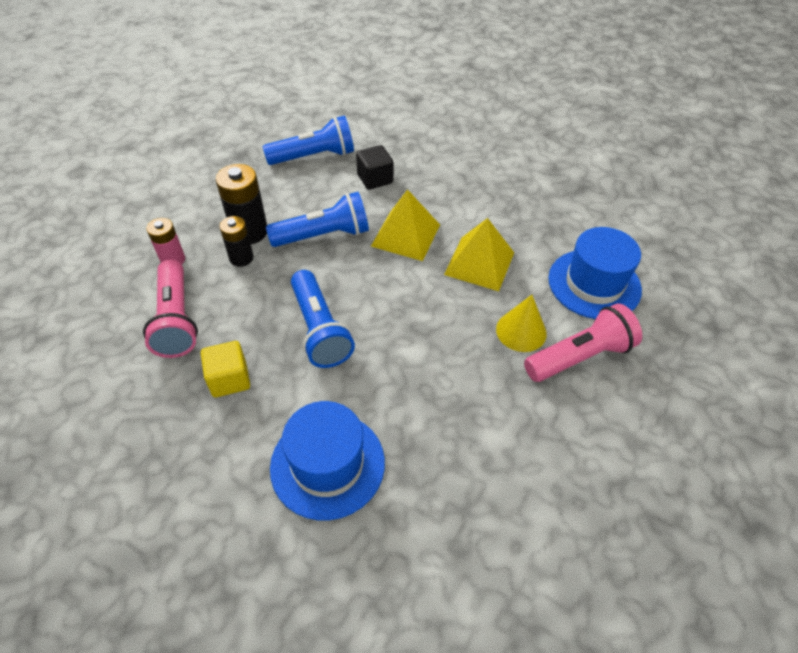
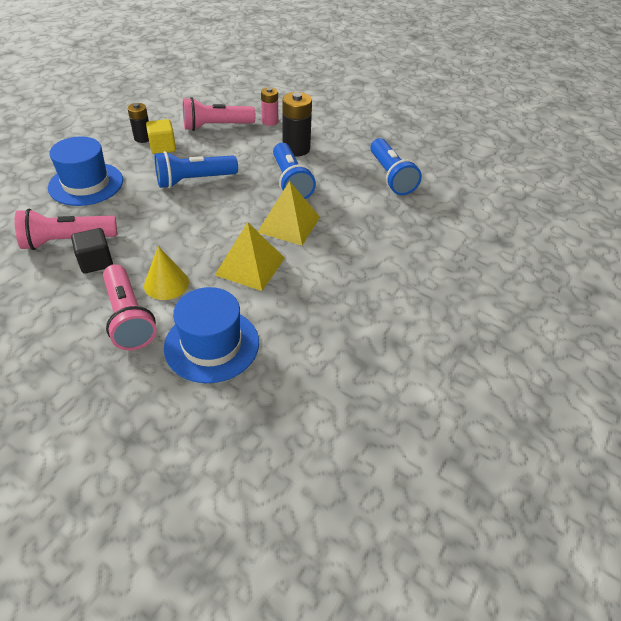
camera: 90 degrees right, 5 degrees down
(241, 258) = (269, 147): black battery -> black battery (143, 138)
(375, 179) = (363, 209): black cube -> black cube (96, 262)
(464, 453) = (67, 241): none -> pink flashlight

